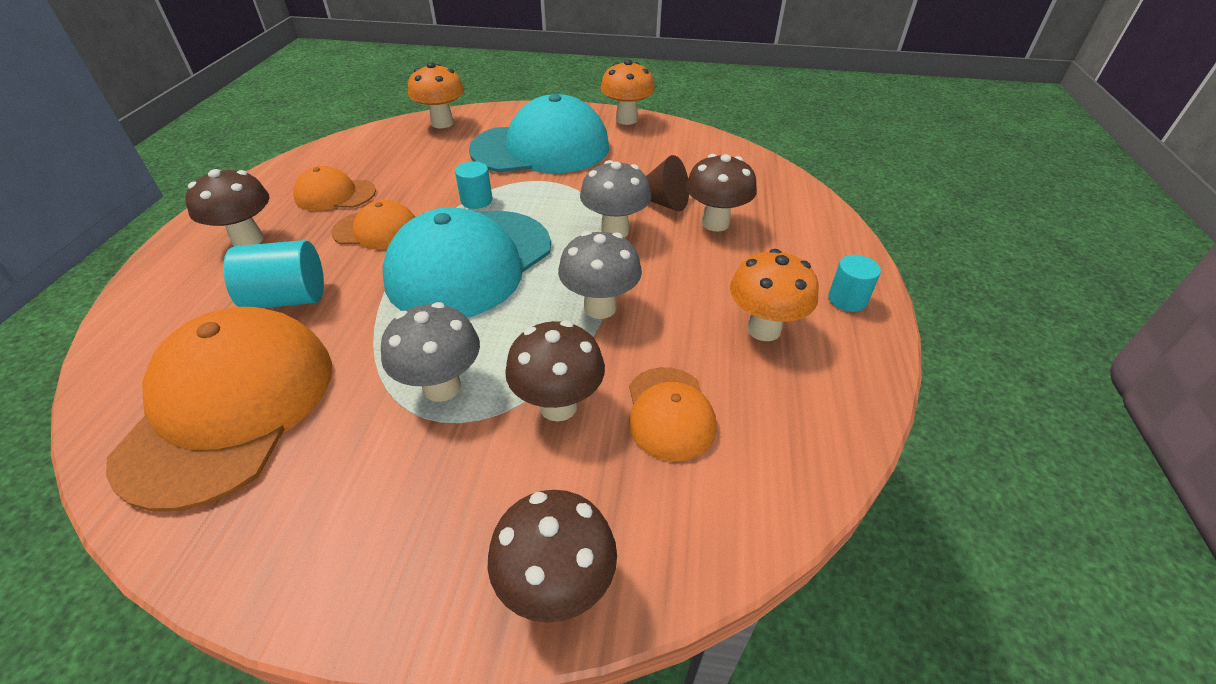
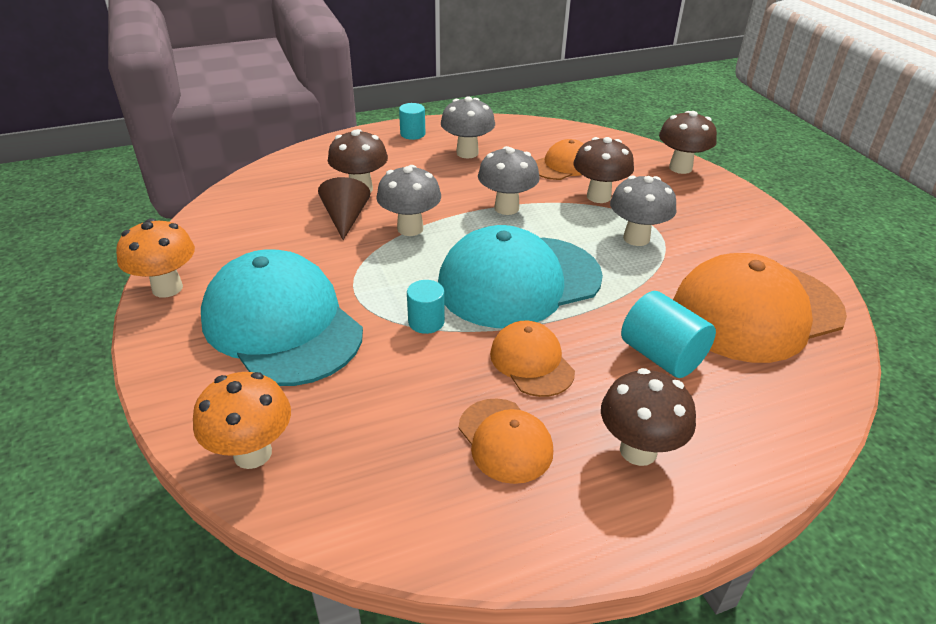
camera: 120 degrees left, 5 degrees down
(470, 263) = (519, 281): turquoise cap -> turquoise cap turned 150 degrees clockwise
(763, 329) = (467, 153): orange mushroom -> grey mushroom

